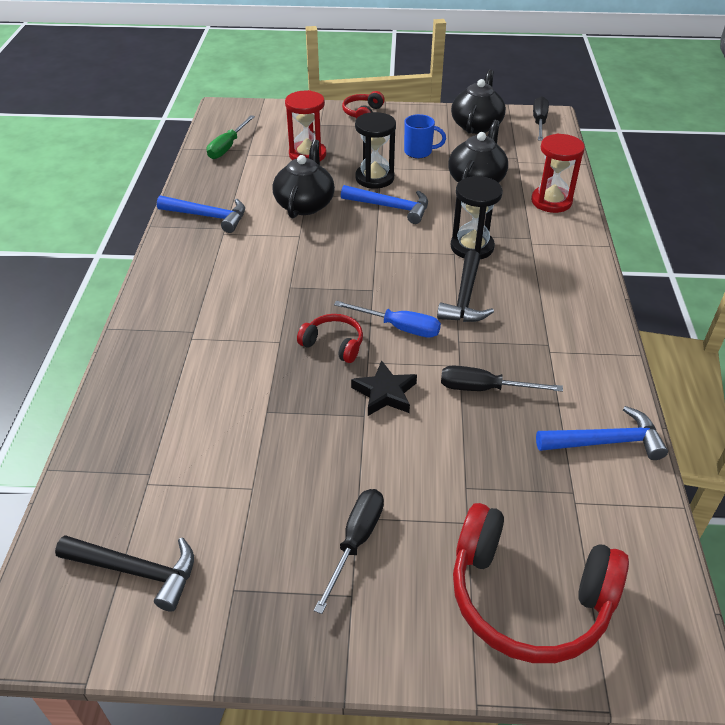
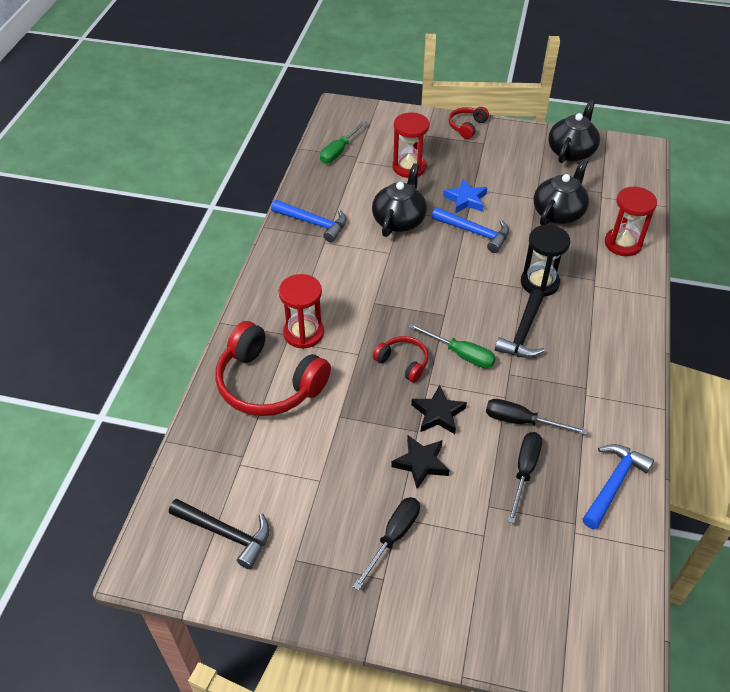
camera: 10 degrees right, 5 degrees up
(210, 327) = (303, 333): none -> red hourglass
(374, 178) = (465, 200): black hourglass -> blue star
(375, 451) = (421, 463): none -> black star
(399, 327) = (461, 354): blue screwdriver -> green screwdriver
(419, 152) = (511, 176): blue mug -> none
(528, 598) = (518, 603): red headphones -> red headphones (268, 384)
(539, 122) = (632, 154): black screwdriver -> black screwdriver (524, 471)
(605, 442) = (613, 484): blue hammer -> blue hammer turned 60 degrees counterclockwise

